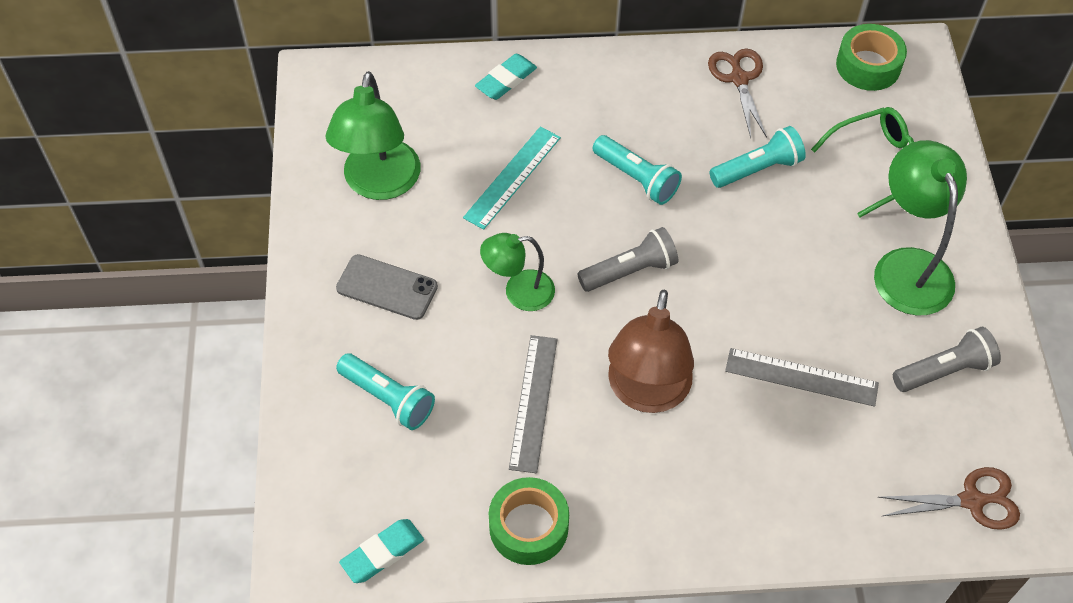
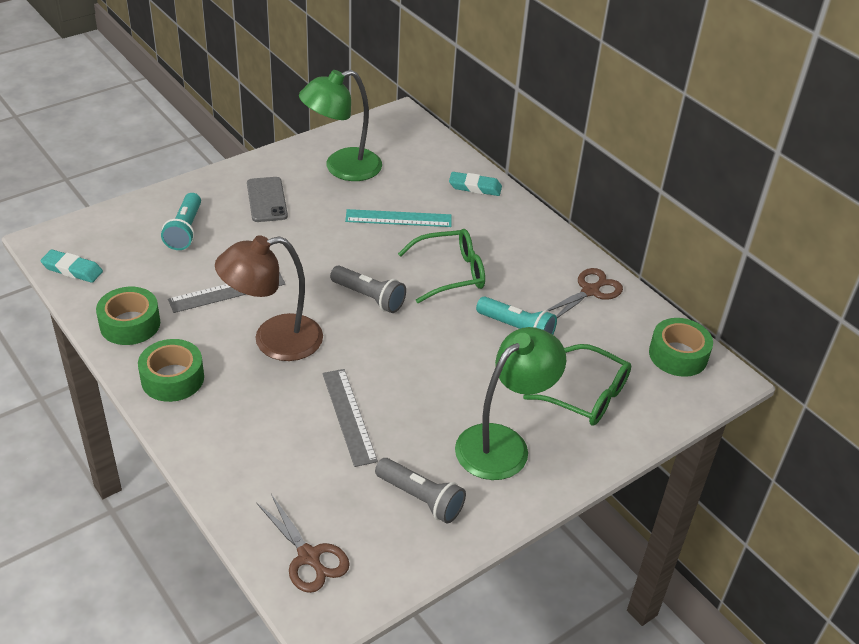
camera: 55 degrees right, 15 degrees down
(519, 292) = (309, 254): green lamp -> none
(636, 178) = (450, 273): turquoise flashlight -> green glasses
(649, 519) = (172, 378): none -> green tape

